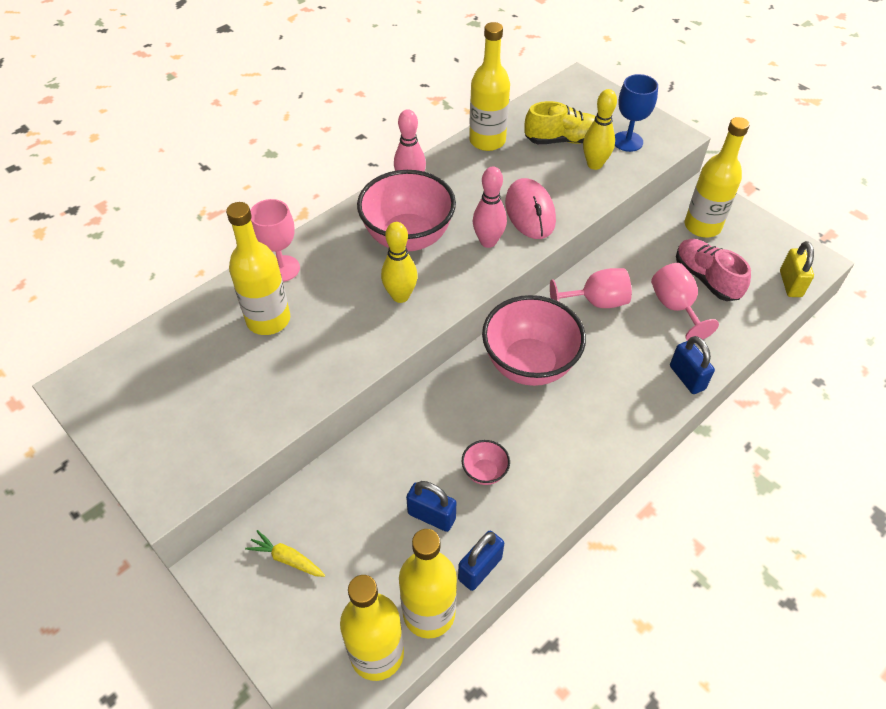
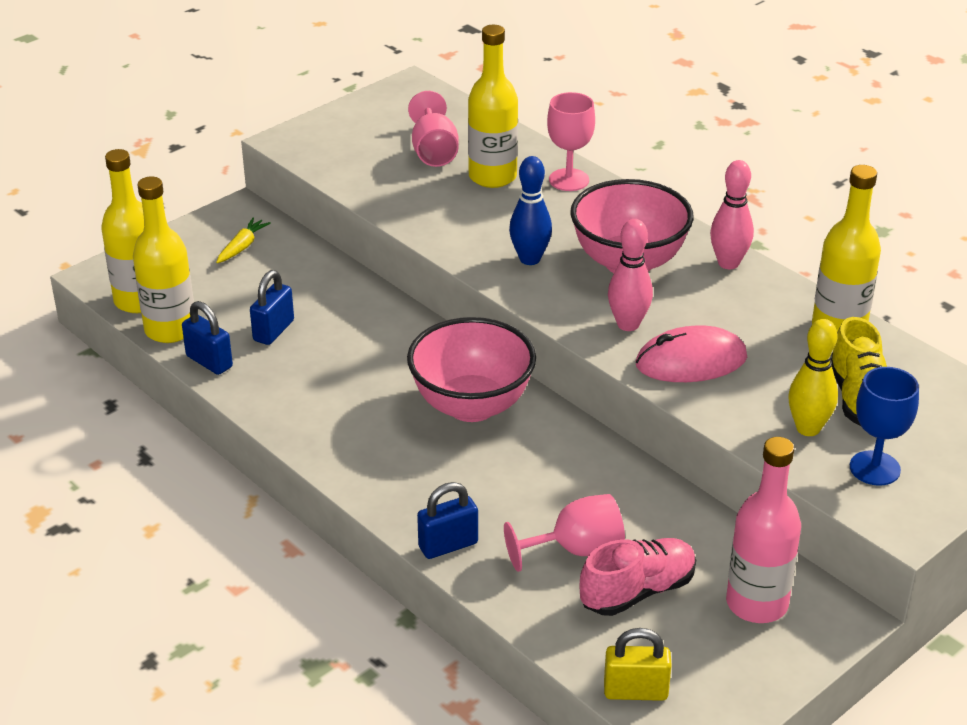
camera: 90 degrees right, 15 degrees down
(400, 296) = (530, 259): yellow bowling pin -> blue bowling pin
(484, 472) = (321, 367): pink bowl -> none
(596, 302) = (581, 471): pink goblet -> pink goblet (434, 152)
(702, 226) = (756, 603): yellow bottle -> pink bottle

